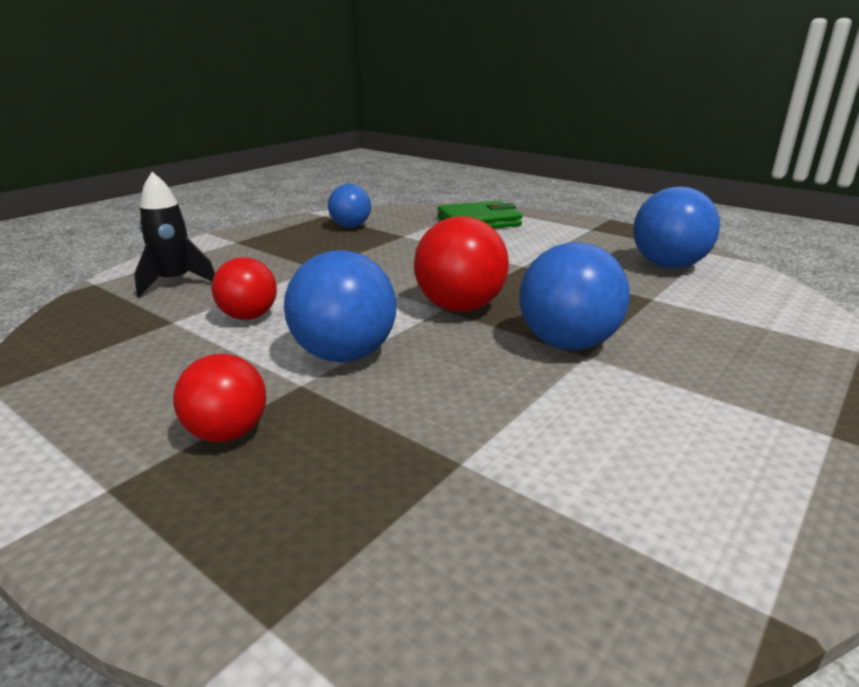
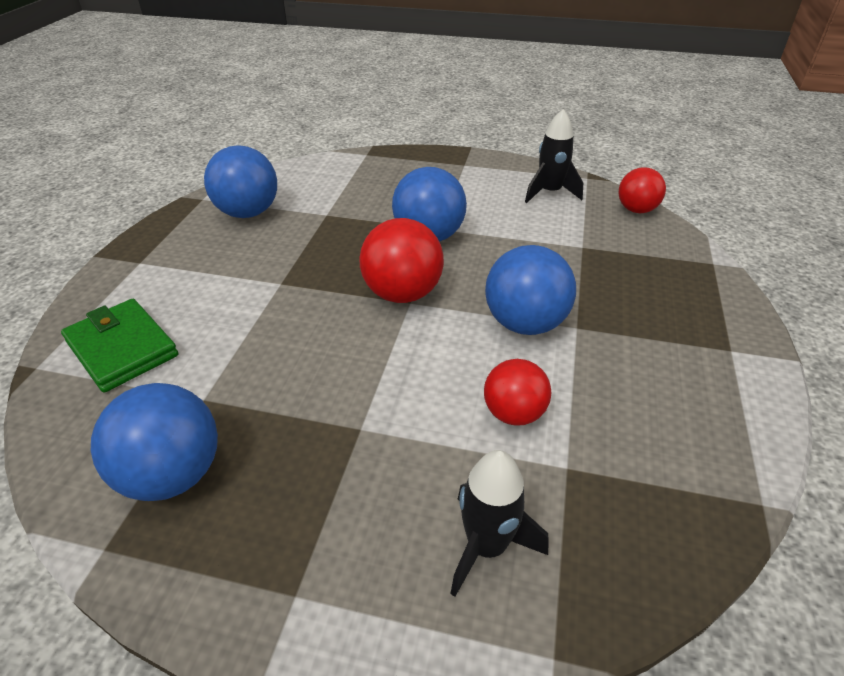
camera: 115 degrees left, 15 degrees up
(227, 433) = (650, 331): red ball -> red ball (636, 210)
(350, 226) = (172, 474): blue ball -> blue ball, size x1.55
(683, 503) = (549, 193): none -> black rocket

